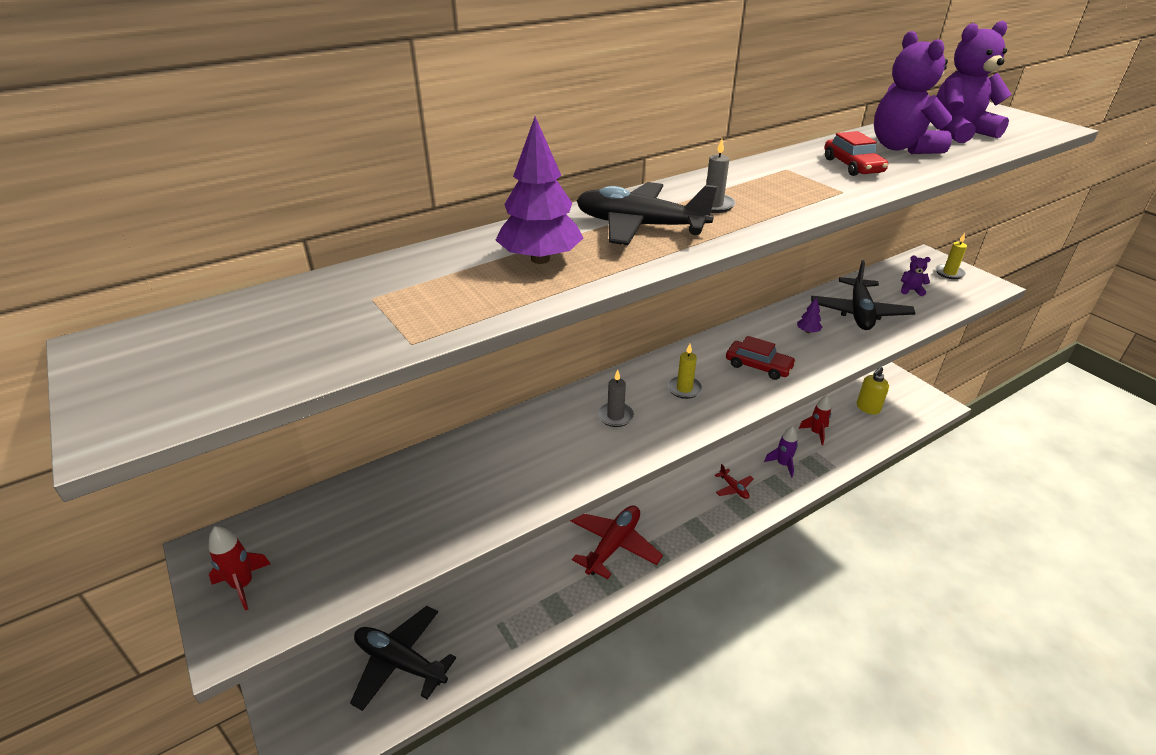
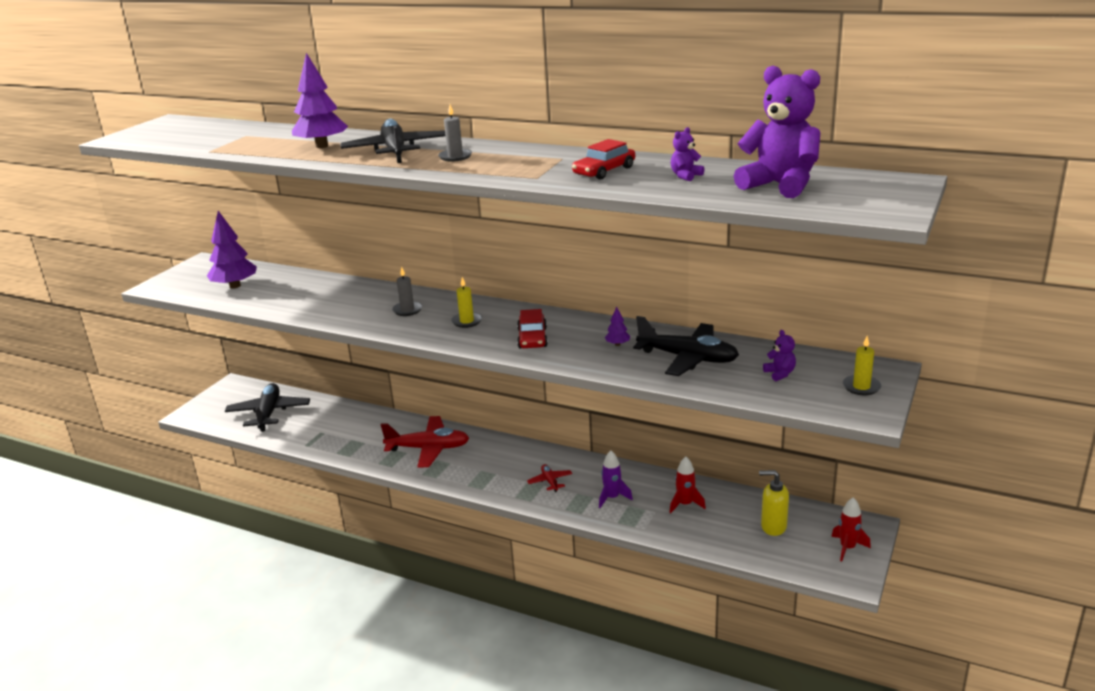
camera: 60 degrees right, 10 degrees down
(243, 585) = (186, 276): red rocket -> red rocket (847, 548)
(360, 538) = (235, 286): none -> purple tree
(733, 488) = (550, 481): red plane -> red plane turned 135 degrees clockwise
(859, 313) = (688, 358): black plane -> black plane turned 135 degrees counterclockwise
(901, 148) = (685, 176): purple teddy bear -> purple teddy bear, size x0.43

